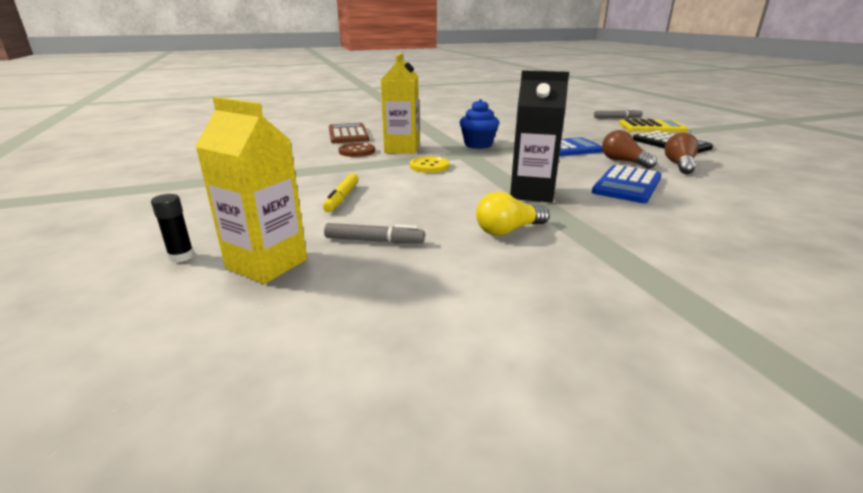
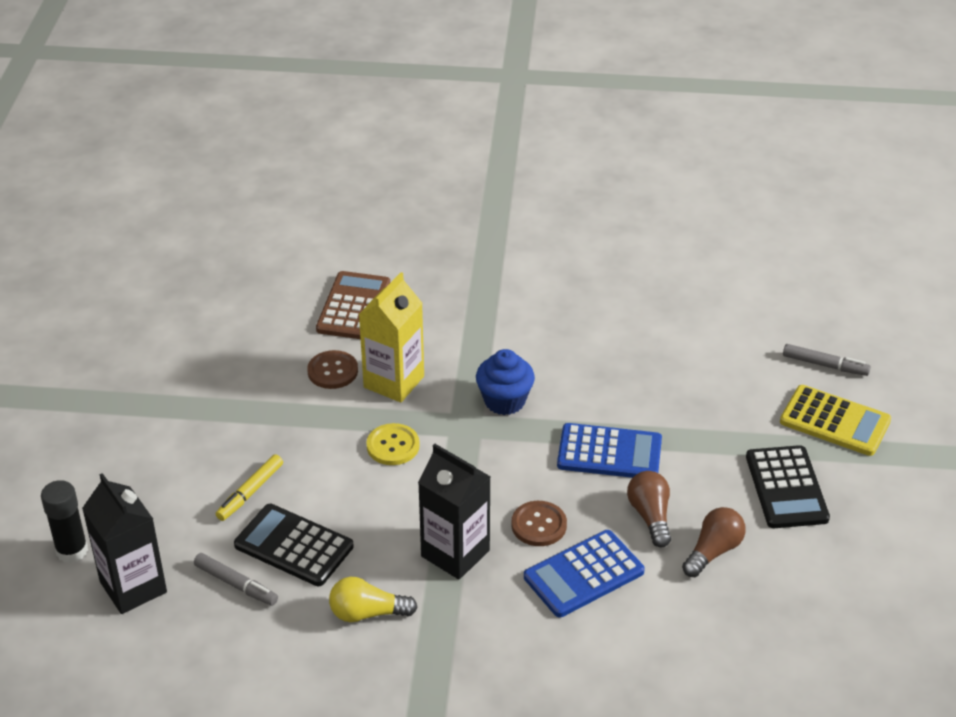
camera: 25 degrees right, 15 degrees up
(181, 256) = (72, 550): black glue stick -> black glue stick, size x1.52
(267, 264) = (133, 587): yellow carton -> black carton
(405, 213) = (293, 546): none -> black calculator
(566, 175) = (539, 525): none -> brown button

